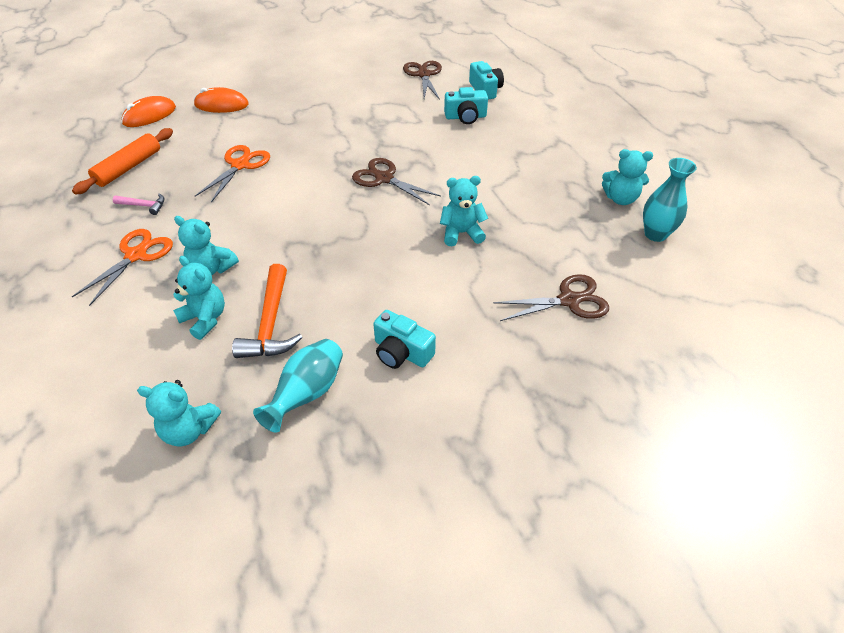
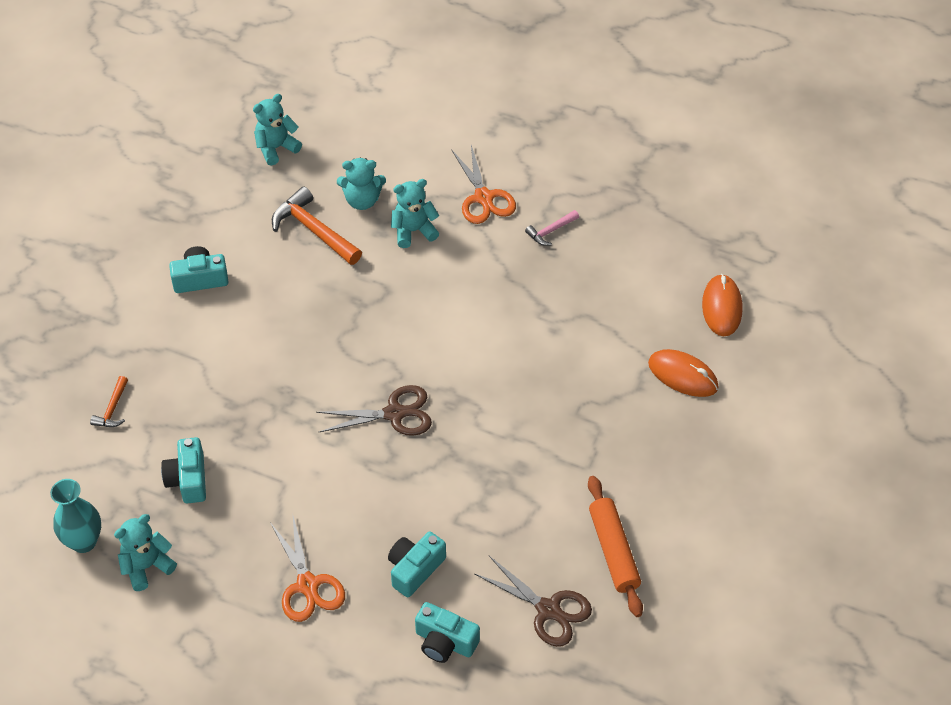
camera: 135 degrees right, 5 degrees up
(128, 167) = (629, 248): orange rolling pin -> orange rolling pin (614, 551)
(221, 105) = (683, 375): orange mouse -> orange mouse turned 75 degrees clockwise
(240, 165) = (542, 325): orange scissors -> orange scissors (307, 585)
(307, 393) = (231, 212): turquoise vase -> none
(461, 233) = (259, 408): turquoise teddy bear -> none
(551, 224) = (188, 479): none -> turquoise camera
(568, 300) = (112, 409): brown scissors -> orange hammer

